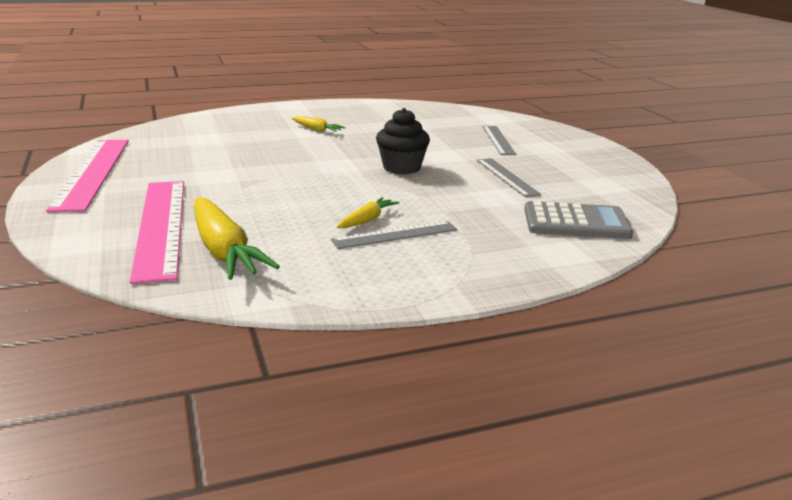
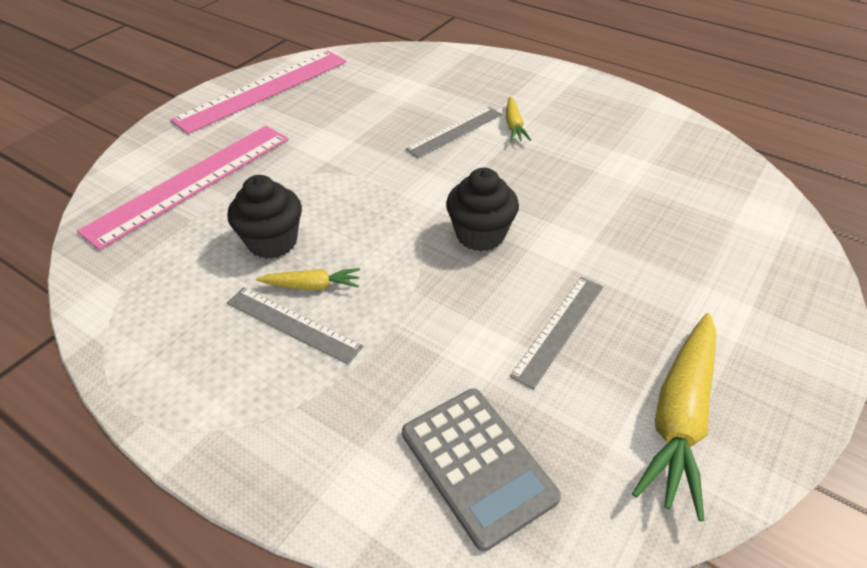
camera: 55 degrees right, 20 degrees up
(224, 251) = (170, 241): yellow carrot -> yellow carrot (680, 417)
(297, 219) = (272, 242): none -> black cupcake
(498, 140) = (682, 261): grey ruler -> grey ruler (455, 131)

